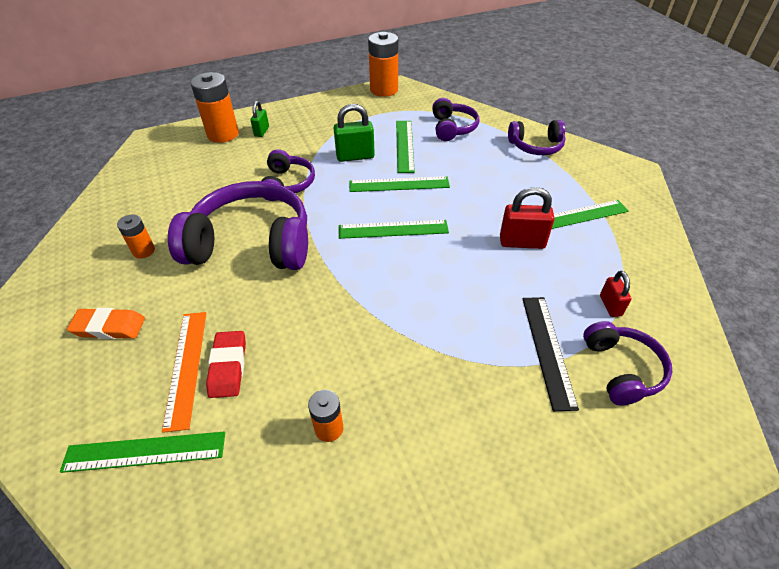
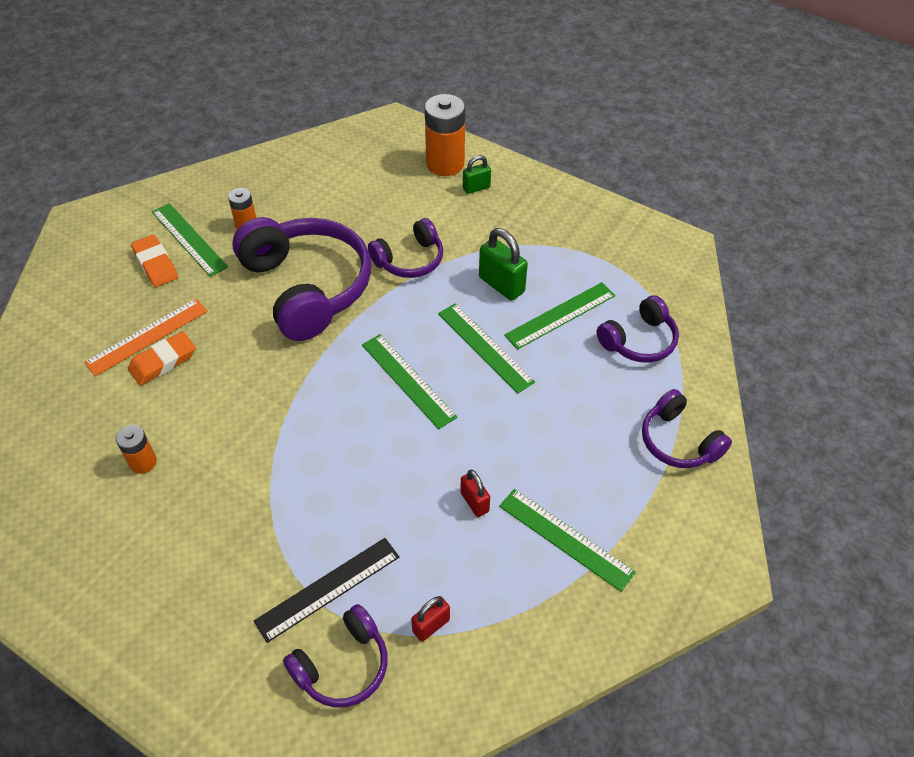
camera: 55 degrees right, 5 degrees up
(145, 452) = (64, 364): green ruler -> green ruler (189, 239)
(228, 366) = (163, 361): red eraser -> orange eraser
(384, 90) = (658, 236): orange battery -> none
(522, 242) = (474, 502): red padlock -> red padlock, size x0.60

